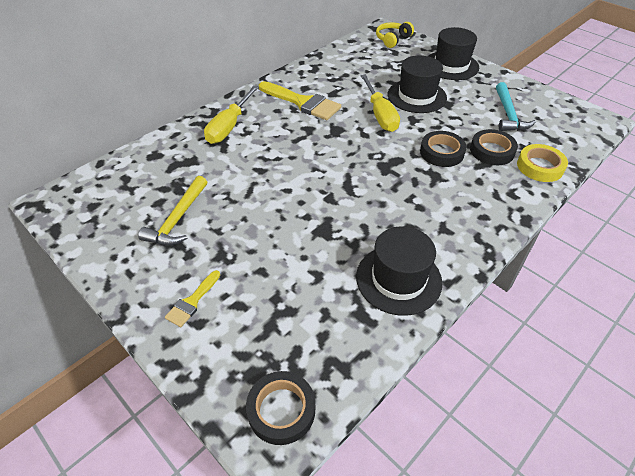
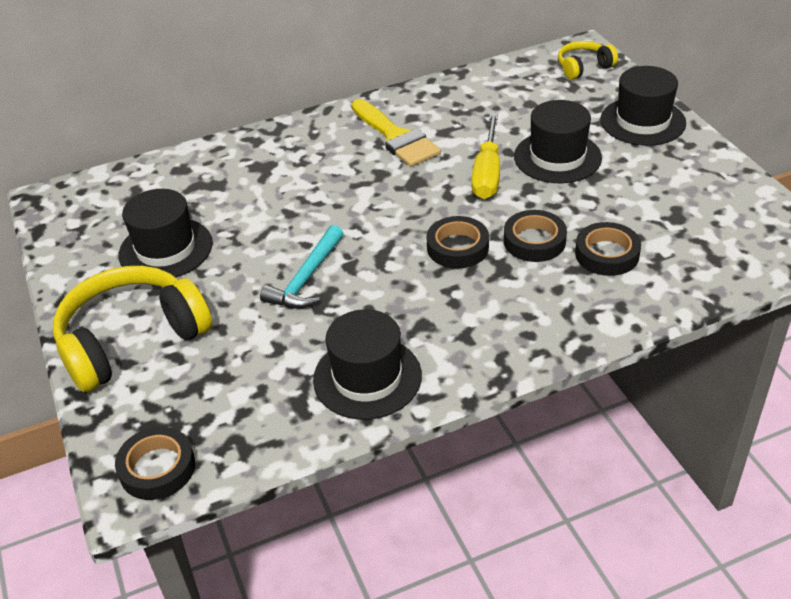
camera: 25 degrees right, 5 degrees down
(178, 219) = (166, 249): yellow hammer -> black hat
(192, 301) = (132, 340): yellow brush -> yellow headphones
(229, 126) = (286, 151): yellow screwdriver -> none
(395, 168) = (457, 247): none -> black tape
(508, 114) = (673, 209): turquoise hammer -> turquoise hammer (306, 278)
(540, 167) = (660, 290): yellow tape -> none

